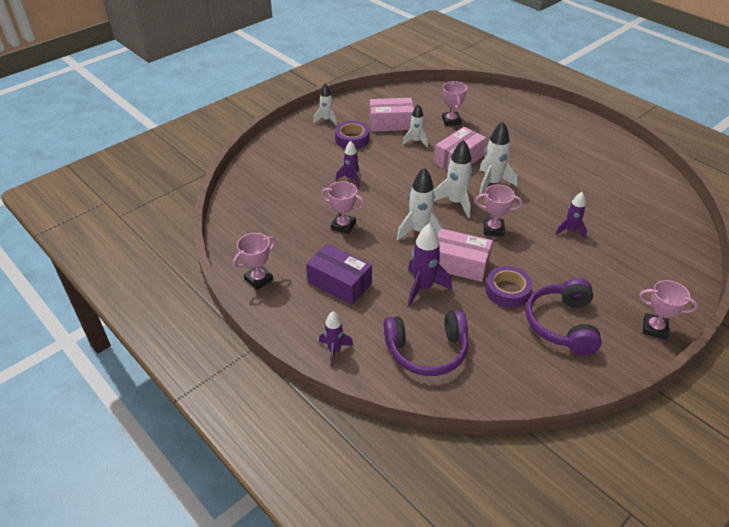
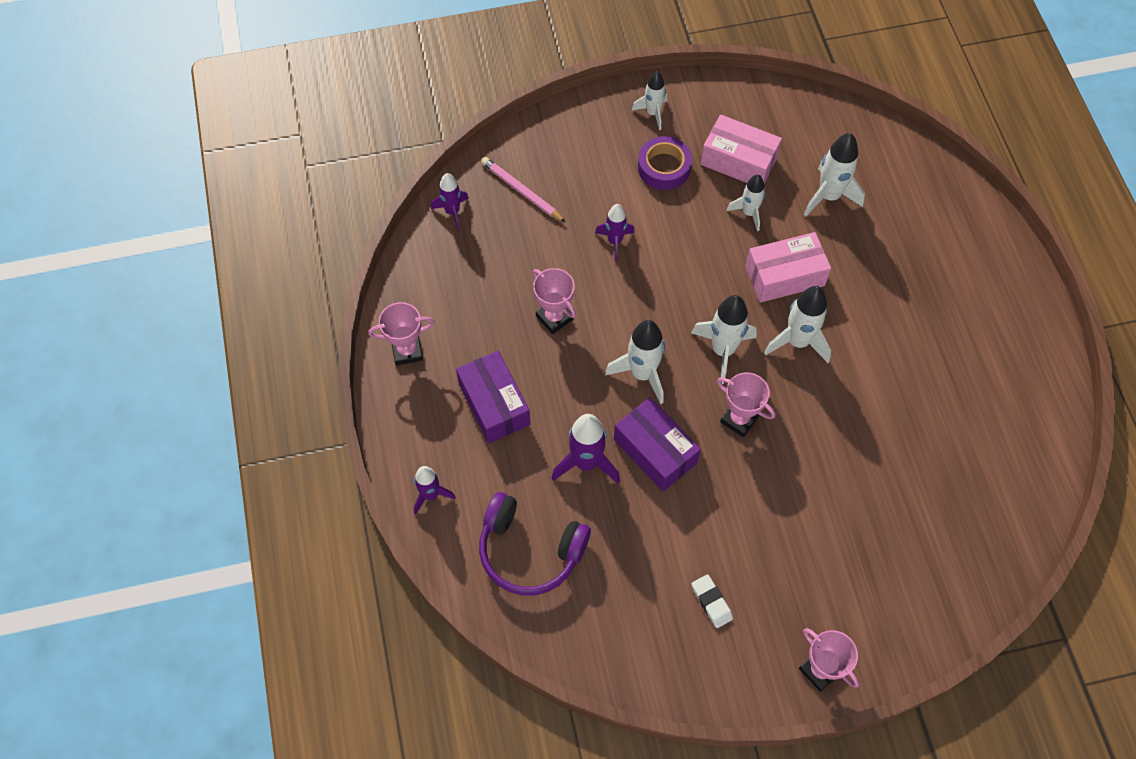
camera: 30 degrees right, 20 degrees up
(275, 177) = (521, 191): none -> pink pencil
(451, 121) = (829, 196): pink trophy -> white rocket
(459, 264) = (655, 451): pink box -> purple box
(507, 291) = (683, 521): purple tape -> none
(562, 324) = (711, 602): purple headphones -> white eraser
(570, 231) = (839, 474): purple rocket -> purple rocket (452, 212)

